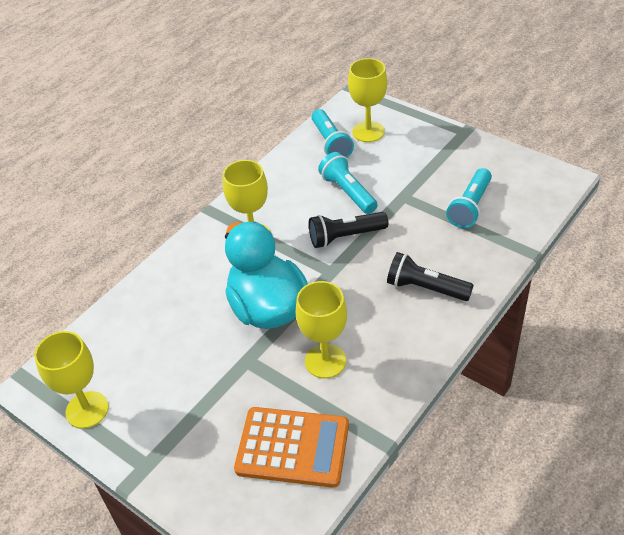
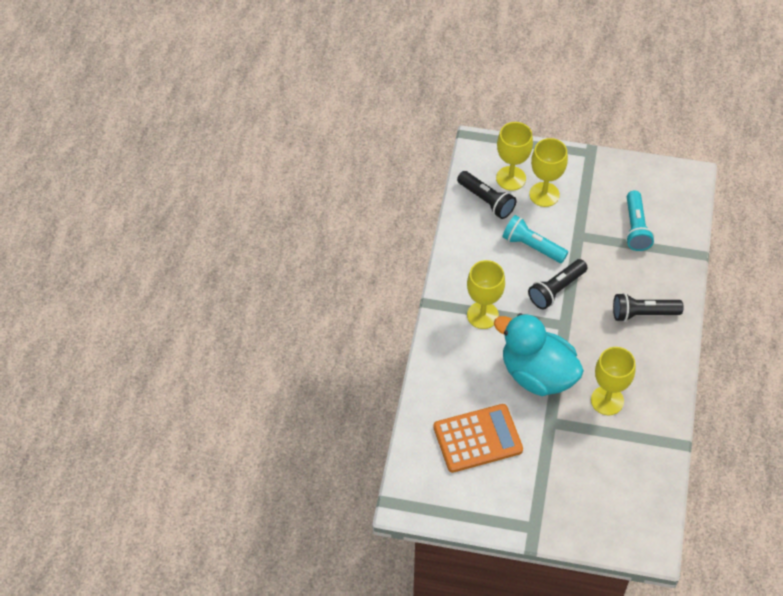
camera: 30 degrees left, 10 degrees up
(87, 410) = (460, 506): yellow goblet -> yellow goblet (544, 194)
(292, 447) = (625, 473): orange calculator -> orange calculator (477, 439)
(331, 143) = (486, 201): turquoise flashlight -> black flashlight

